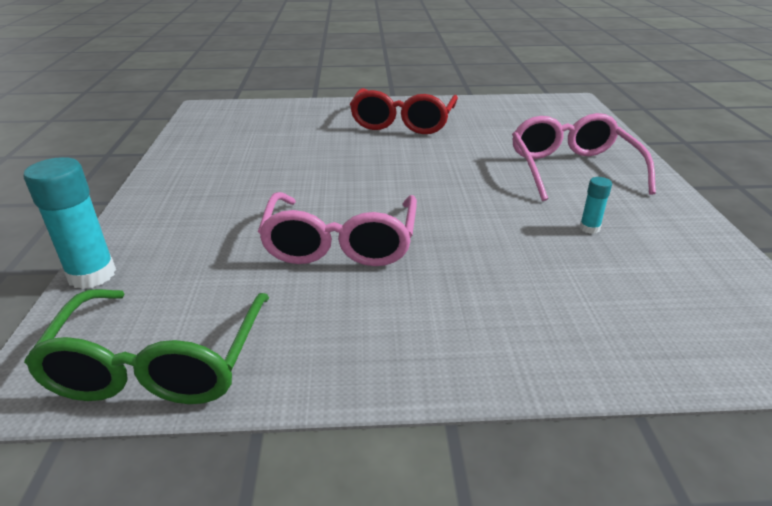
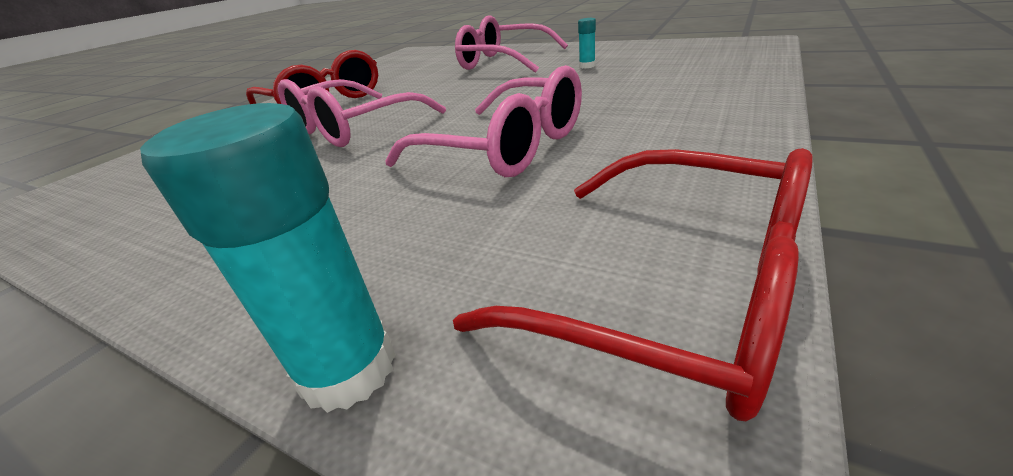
camera: 55 degrees left, 0 degrees up
(159, 364) = (674, 291): green glasses -> red glasses
(353, 159) = (352, 128): none -> pink glasses

